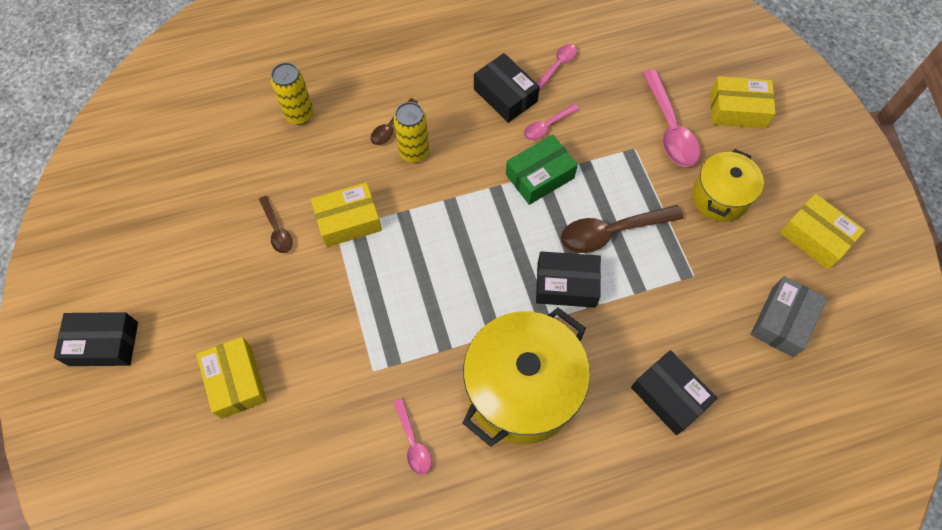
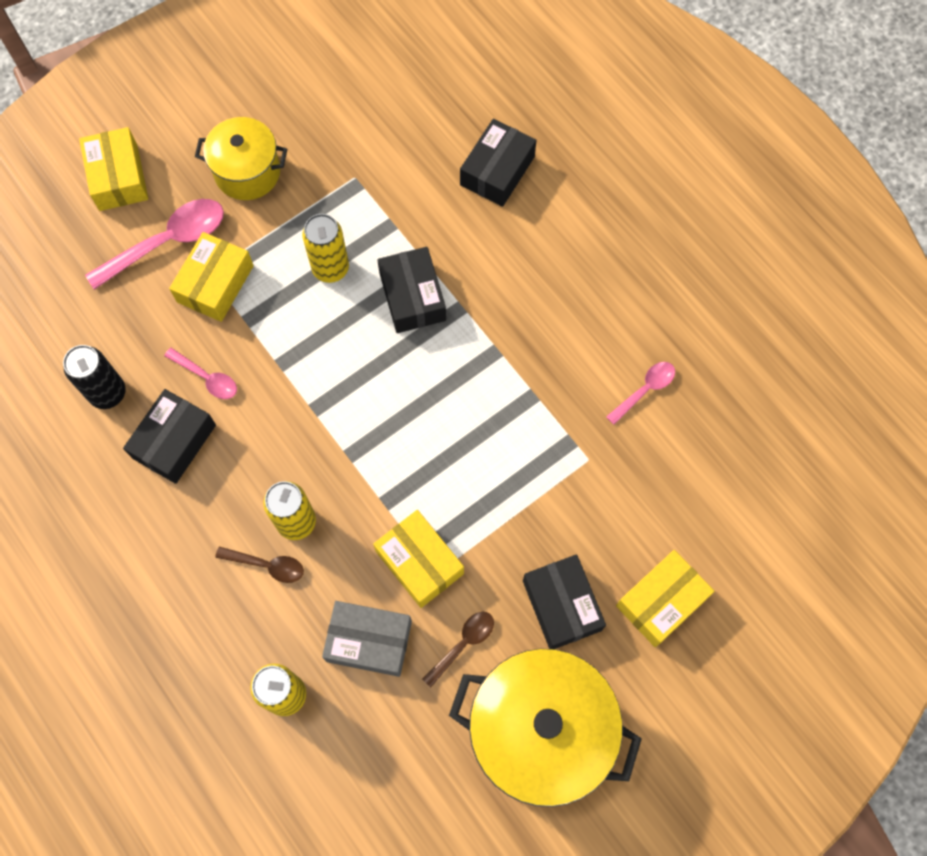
camera: 110 degrees left, 5 degrees up
(104, 343) = (685, 782): black box -> black box (561, 605)
(521, 390) = (547, 305): yellow pot -> yellow pot (540, 732)
(539, 176) = (282, 365): green box -> none
(557, 65) = (108, 393): pink spoon -> black can
(611, 232) = (330, 268): brown spoon -> yellow can
(782, 321) = (377, 88): grey box -> grey box (369, 641)
(815, 237) = (267, 75): yellow box -> yellow box (215, 284)

